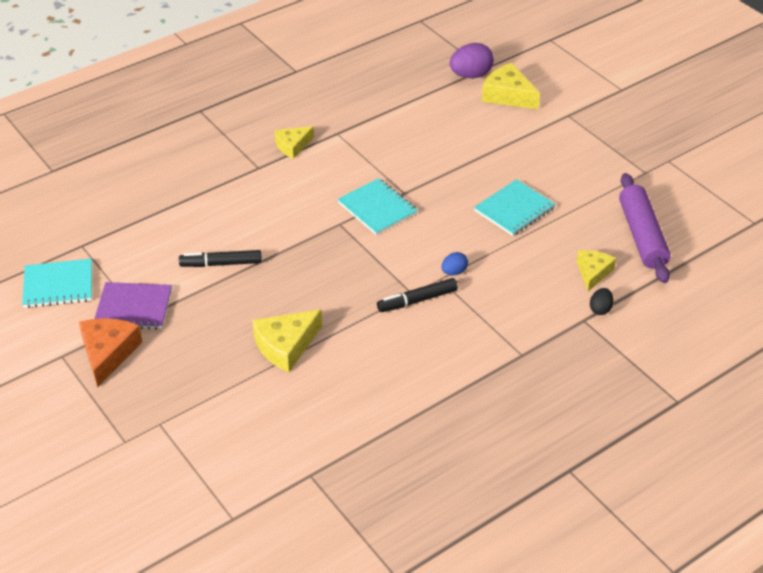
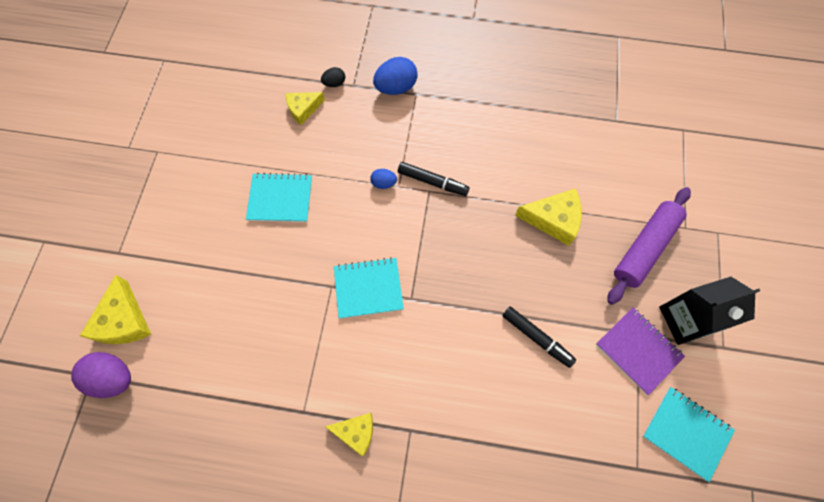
camera: 135 degrees left, 25 degrees up
(108, 353) = (686, 319): orange cheese -> black carton
(377, 208) = (368, 288): turquoise notebook -> turquoise notebook turned 75 degrees clockwise
(546, 346) = (396, 88): none -> blue egg
(642, 236) = (237, 108): purple rolling pin -> purple rolling pin (644, 248)

